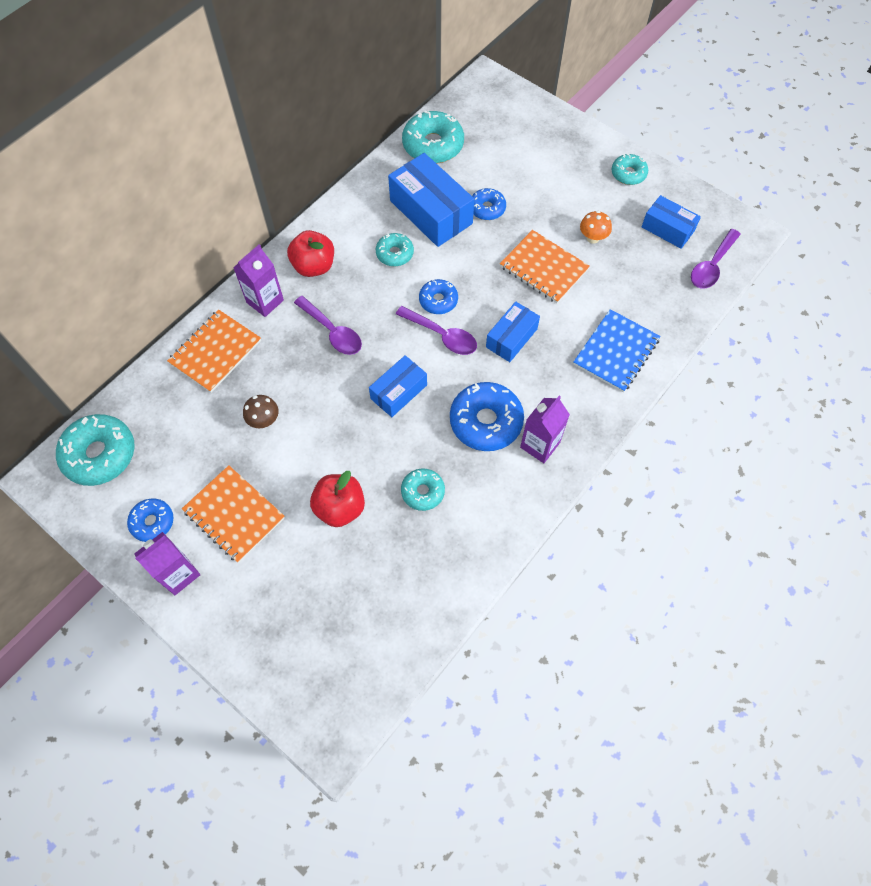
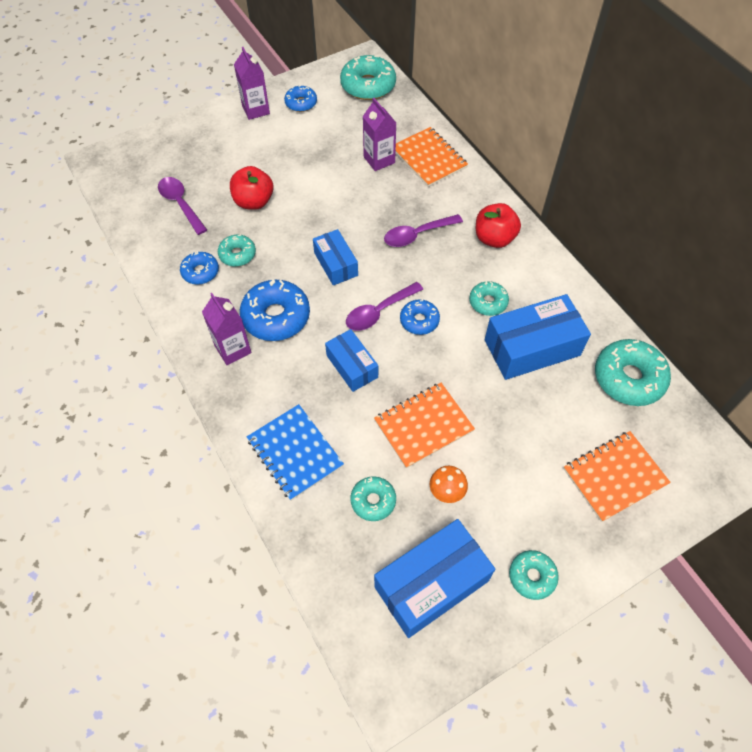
camera: 110 degrees right, 5 degrees down
(234, 514) = (283, 144): orange notebook -> orange notebook (614, 476)
(264, 420) = (351, 174): brown mushroom -> none
(265, 301) = (467, 198): purple carton -> purple carton (379, 160)
(487, 208) = (521, 400): blue donut -> blue donut (200, 272)
(626, 283) = (373, 501): none -> turquoise donut
(667, 229) = (431, 584): blue box -> blue box, size x1.68
(712, 266) = (359, 610): purple spoon -> purple spoon (180, 204)

